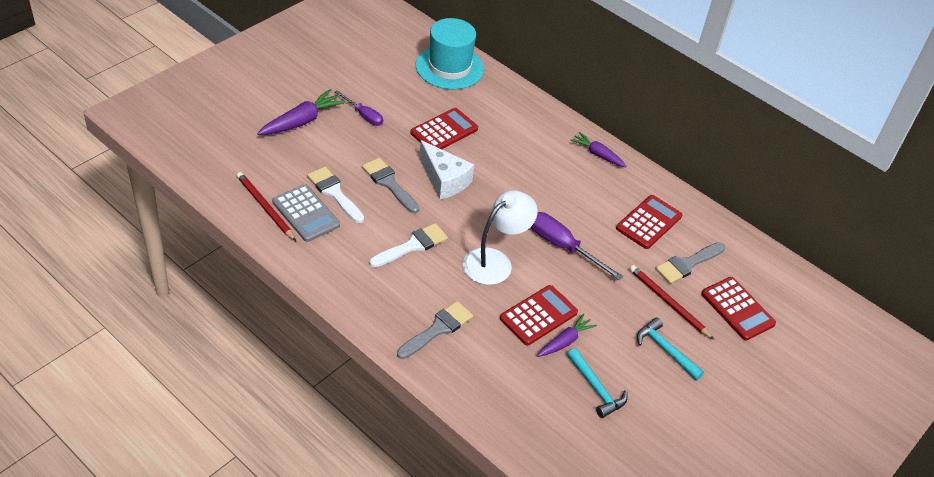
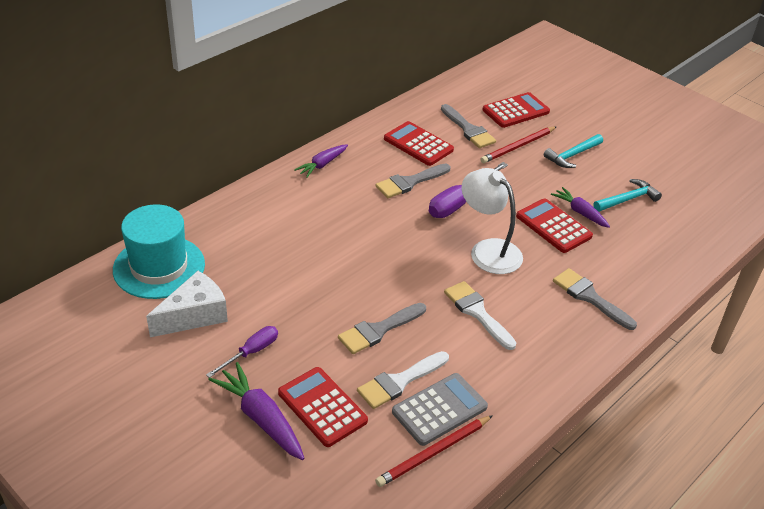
camera: 85 degrees left, 5 degrees down
(444, 131) = (283, 278): red calculator -> red calculator (322, 407)
(444, 180) = (369, 282): white cheese -> white cheese (194, 315)
(585, 212) = (409, 182): none -> grey brush

